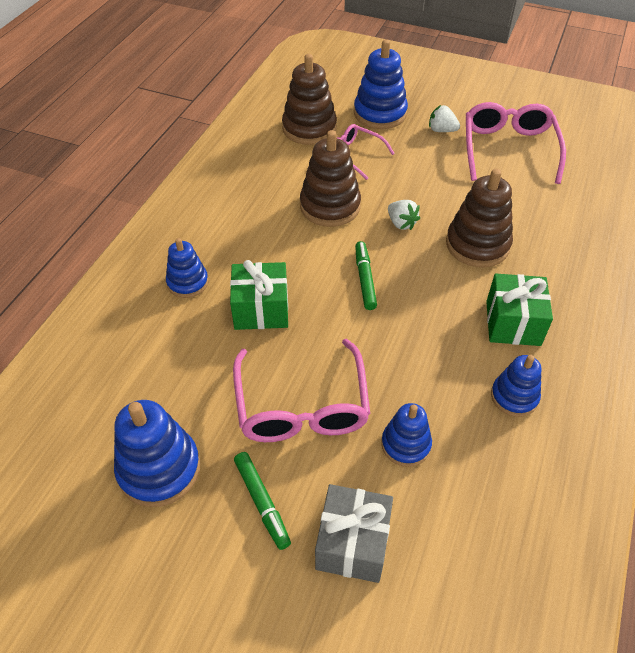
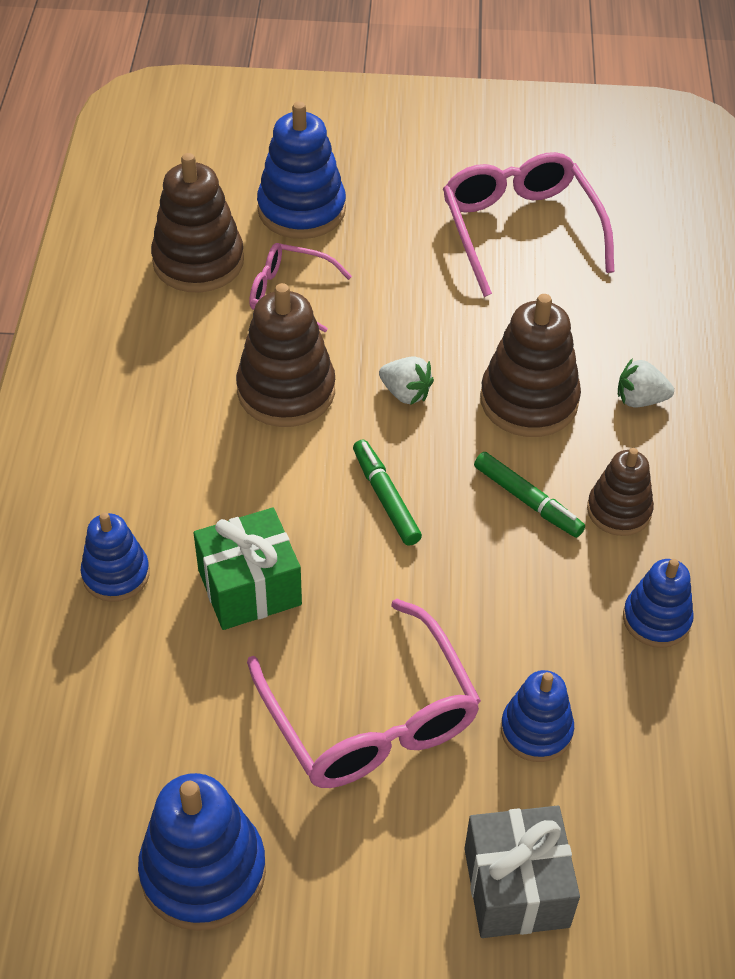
camera: 20 degrees left, 0 degrees up
(262, 502) = (371, 872): green marker -> green marker (527, 501)
(441, 130) = (408, 219): white strawberry -> white strawberry (640, 400)
(513, 323) = (619, 510): green gift -> brown stacking toy

